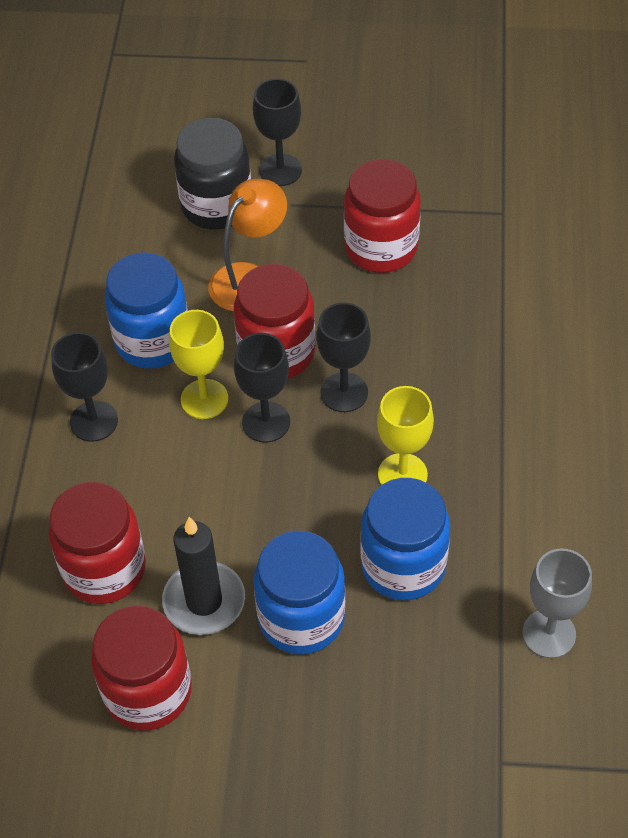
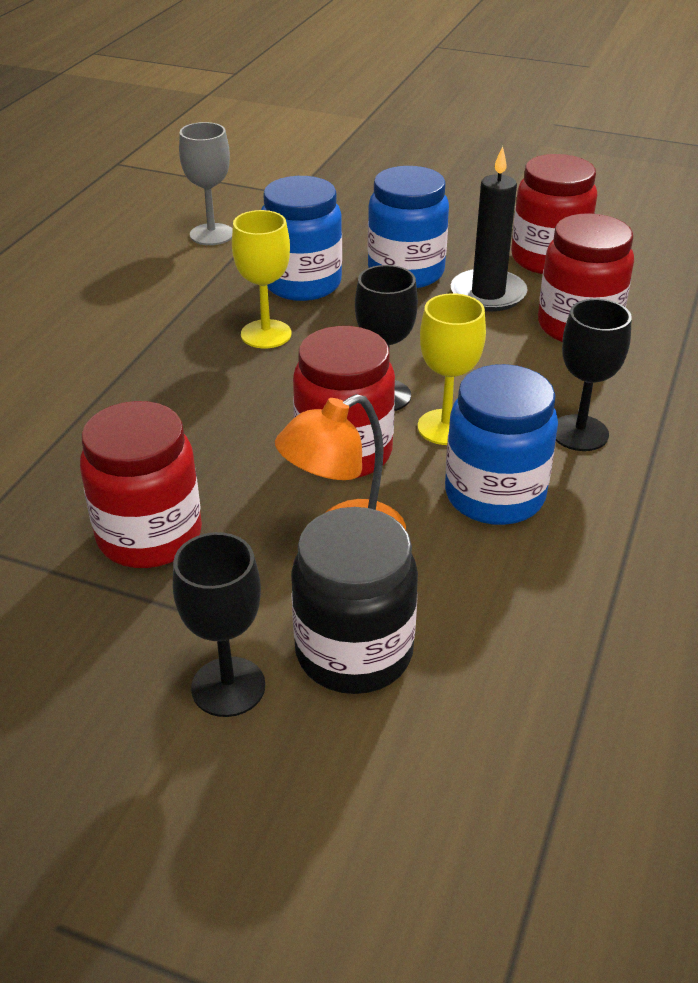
camera: 165 degrees left, 15 degrees down
(344, 392) = (286, 403): black goblet -> none

